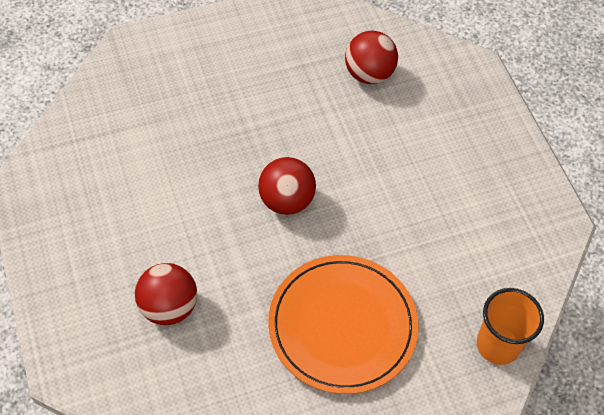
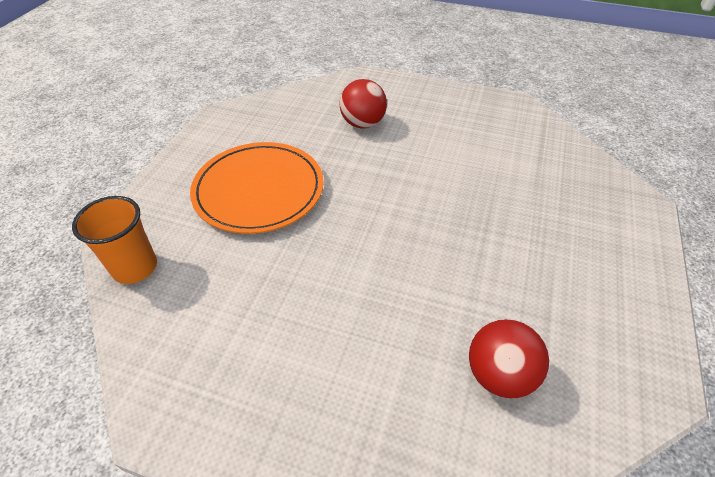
camera: 130 degrees right, 10 degrees down
(286, 200) = (391, 217): red ball -> none

